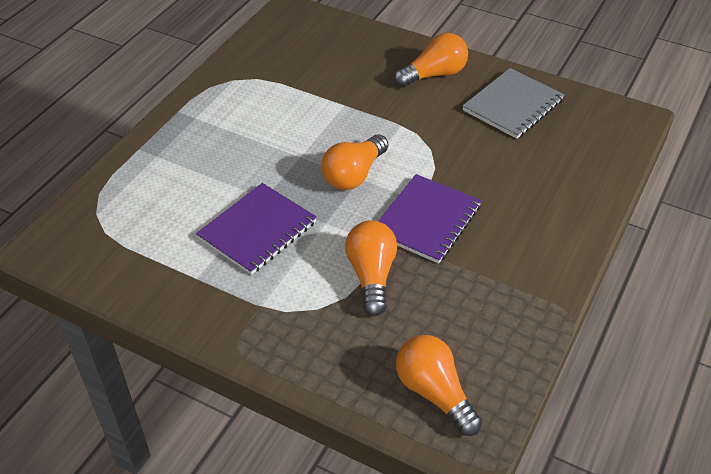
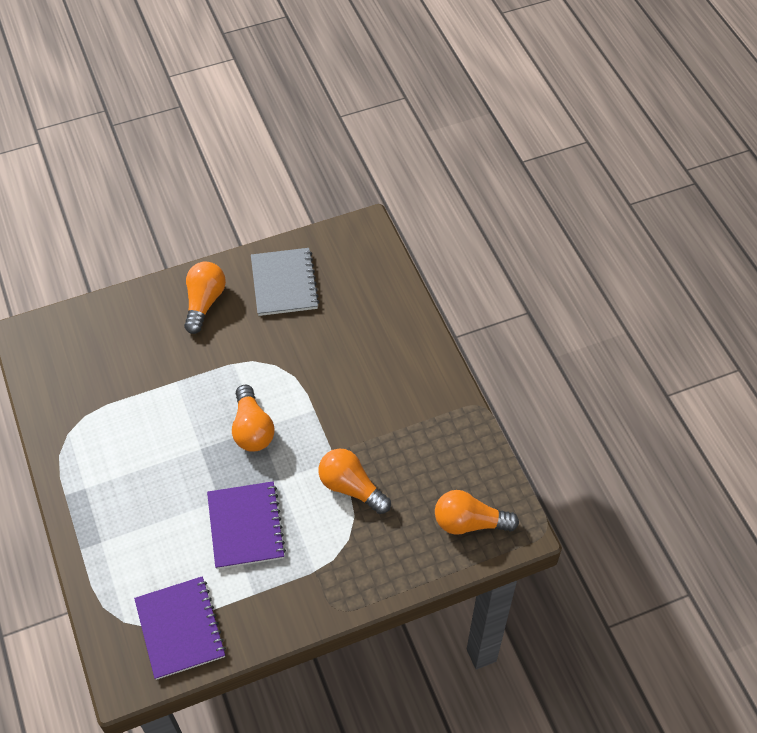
camera: 50 degrees left, 10 degrees up
(426, 220) = (335, 419): purple notebook -> purple notebook (180, 628)

